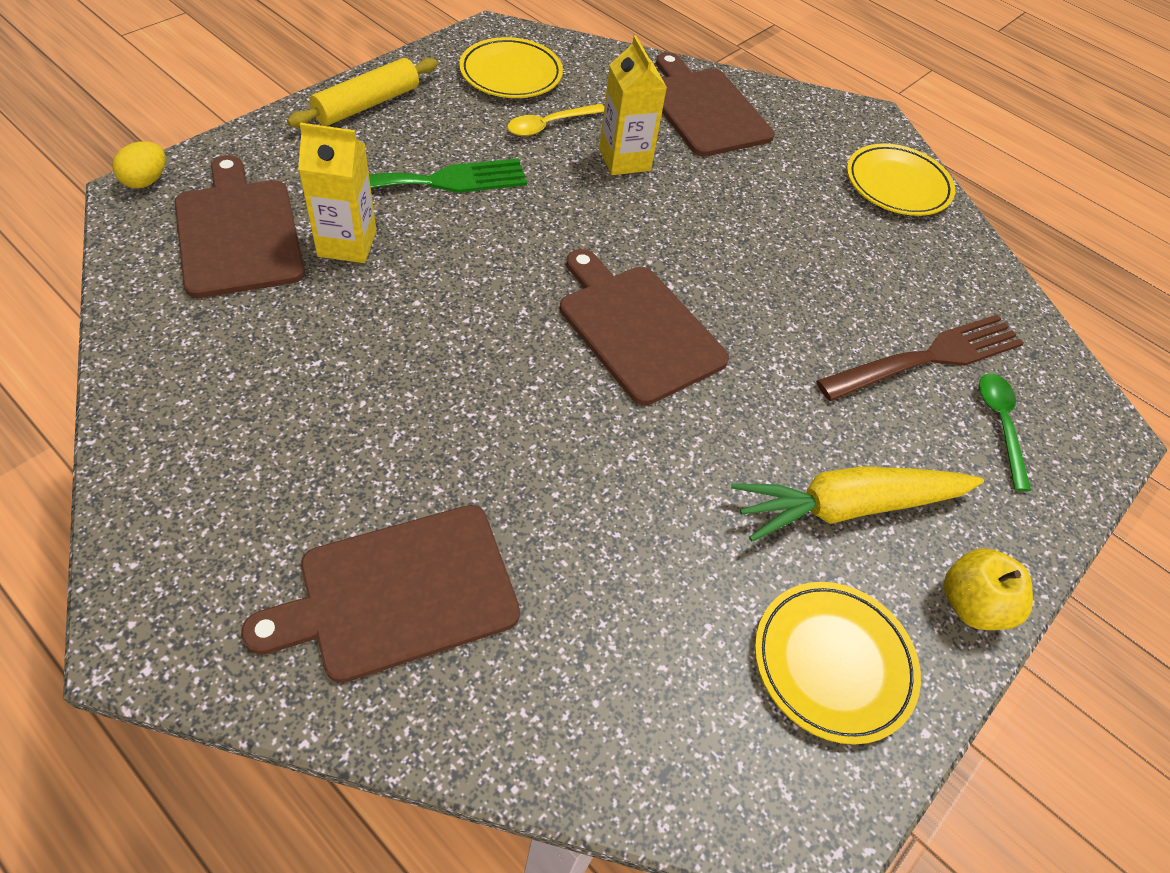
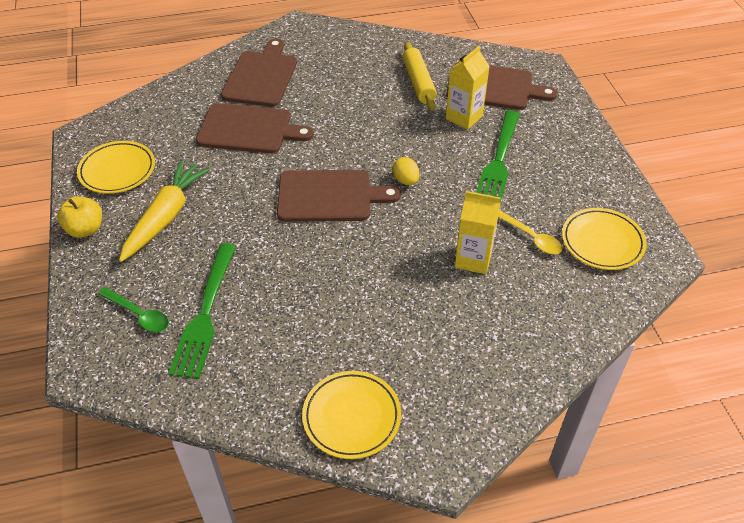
camera: 130 degrees right, 5 degrees down
(146, 181) = (552, 69): yellow egg -> yellow egg (405, 180)
(367, 105) = (590, 161): yellow rolling pin -> yellow rolling pin (418, 82)
(549, 125) = (530, 237): yellow spoon -> yellow spoon turned 135 degrees clockwise
(705, 109) = (510, 339): brown cutting board -> brown cutting board (249, 129)
(929, 358) = (205, 314): brown fork -> green fork

